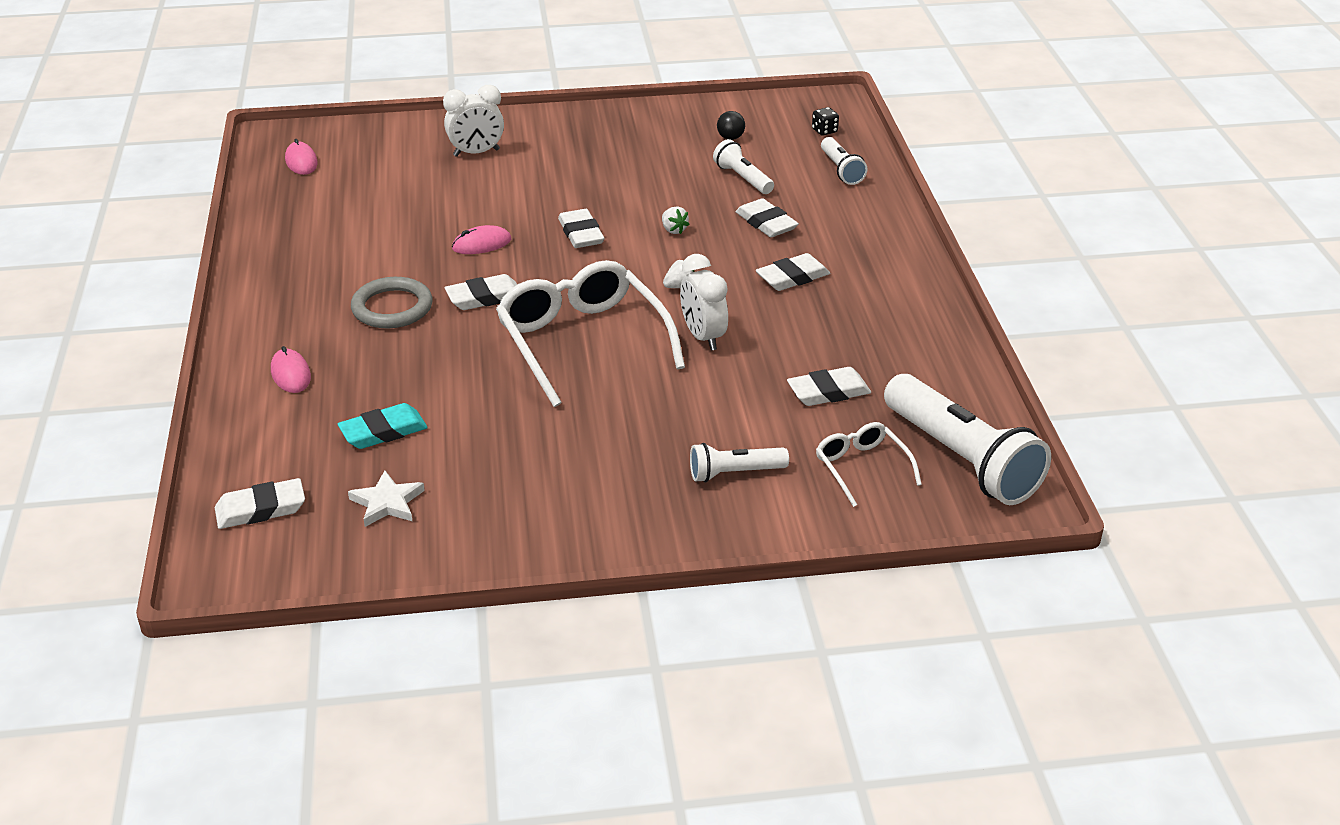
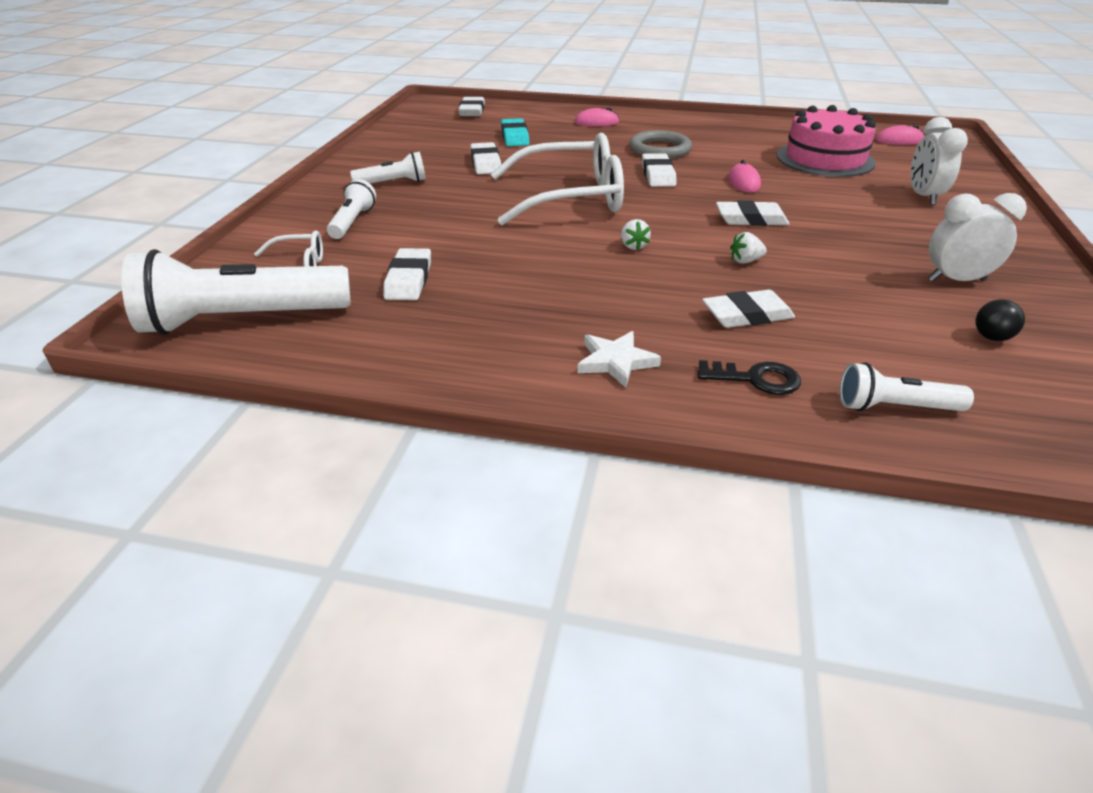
camera: 110 degrees right, 0 degrees up
(385, 202) = (825, 159): none -> pink cake
(387, 503) = (445, 133): white star -> white star (616, 362)
(703, 337) = (542, 242): white clock -> white clock (956, 280)
(743, 178) = (867, 323): white flashlight -> white flashlight (393, 183)
(792, 277) = (619, 305): white eraser -> white eraser (485, 163)
(824, 131) = (1039, 426): black dice -> none
(848, 214) = (756, 379): none -> black key

